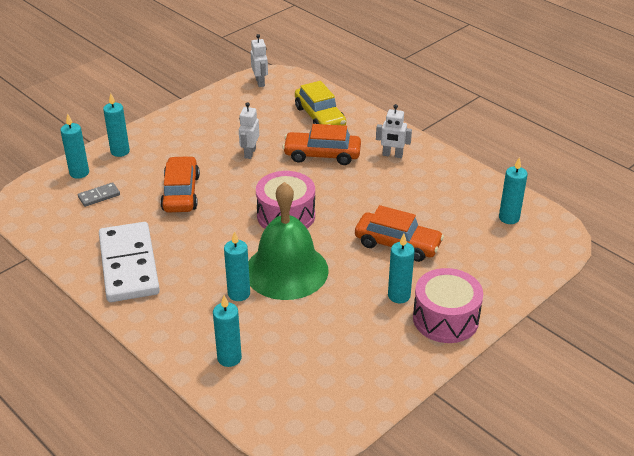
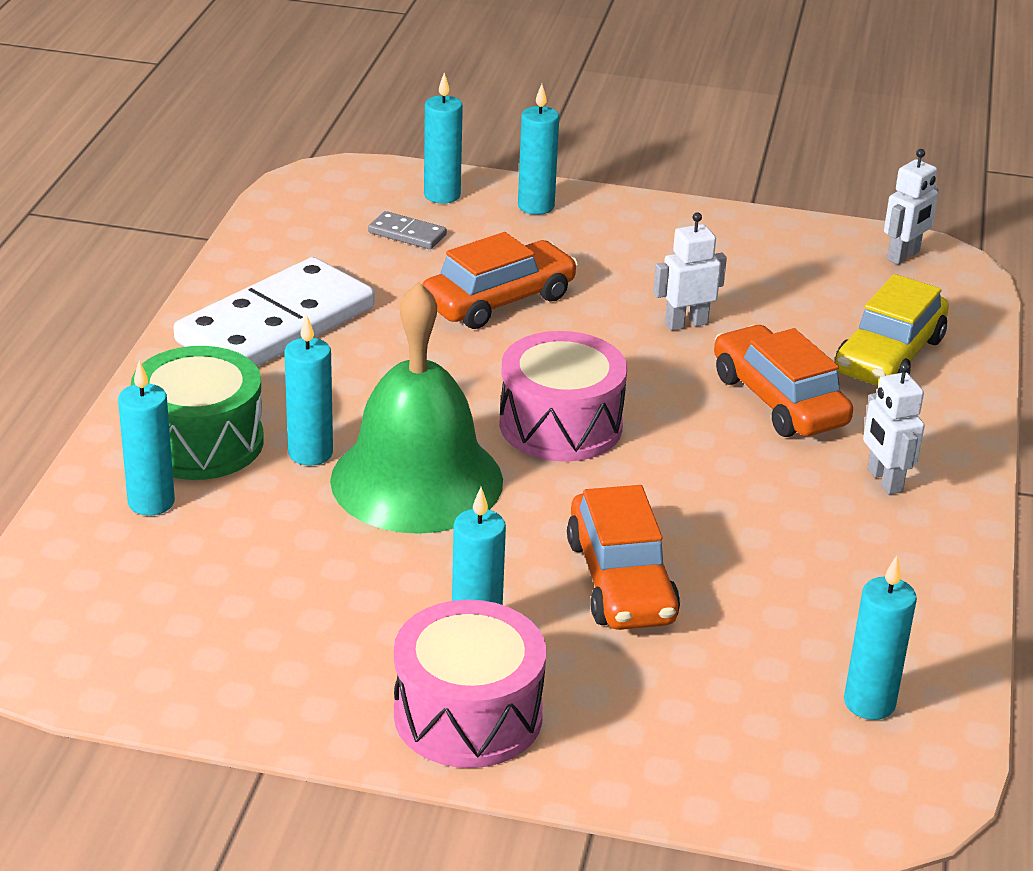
camera: 55 degrees right, 5 degrees down
(198, 325) = (200, 442): none -> green drum

